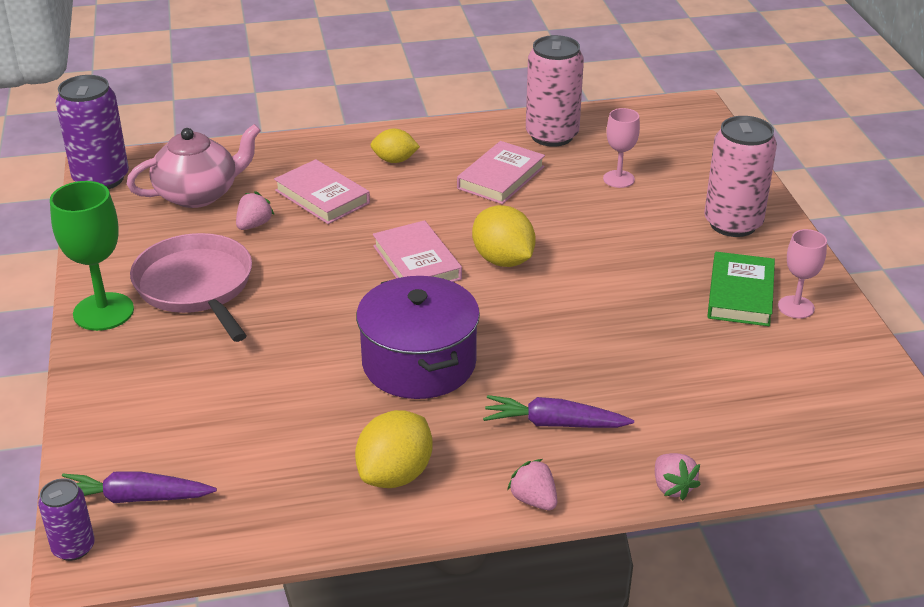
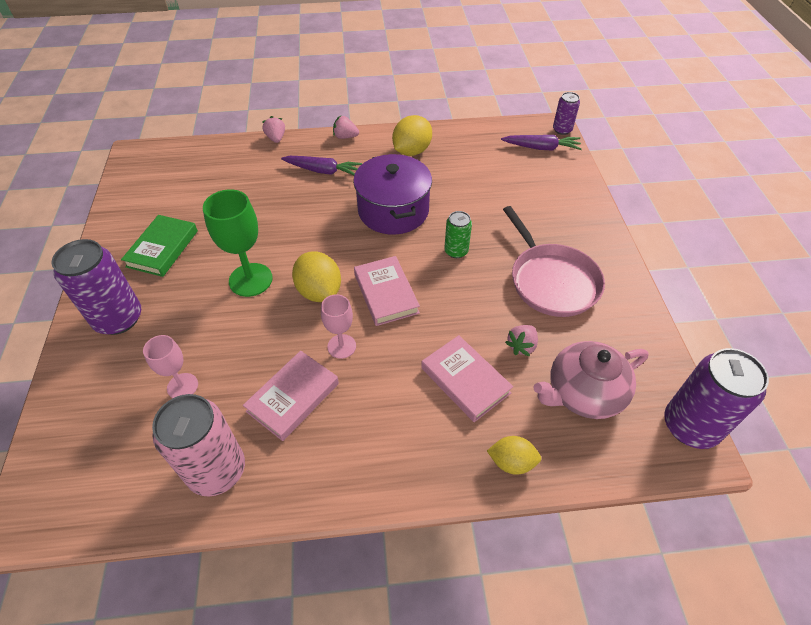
camera: 175 degrees left, 15 degrees up
(103, 312) = (610, 262): green goblet -> green goblet (250, 280)
(322, 313) = (456, 251): none -> green can
(395, 160) = (394, 435): yellow lemon -> yellow lemon (511, 462)
(534, 500) = (345, 137): pink strawberry -> pink strawberry turned 135 degrees clockwise
(733, 223) = (118, 319): pink can -> purple can
(796, 307) = (133, 236): pink goblet -> pink goblet (341, 346)

